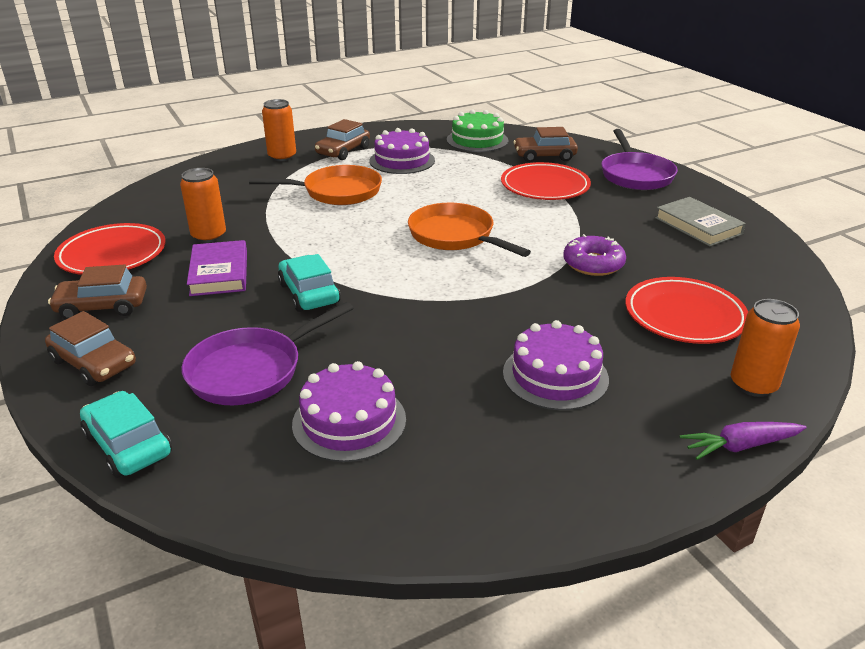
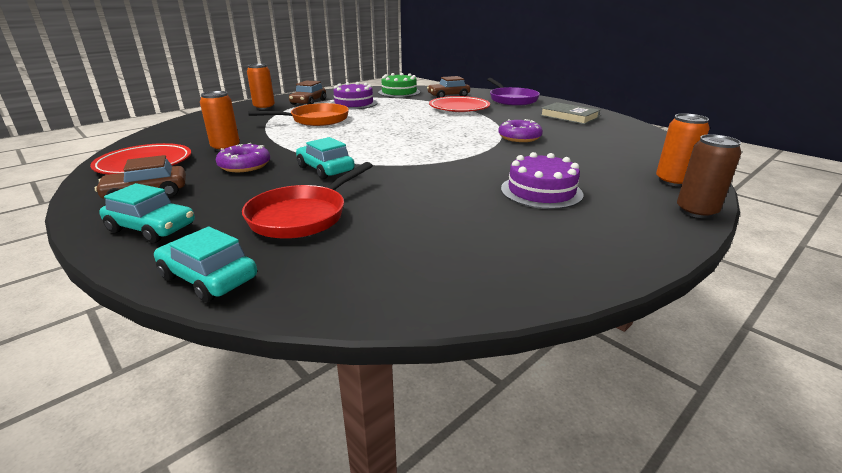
camera: 15 degrees left, 5 degrees down
(94, 363) = (152, 228): brown car -> turquoise car
(219, 273) = (245, 165): purple book -> purple donut
(251, 370) = (302, 216): purple pan -> red pan
(349, 421) = (404, 235): purple cake -> none
(455, 236) = (416, 133): orange pan -> none
(684, 315) = (598, 154): red plate -> none
(740, 446) = (696, 211): purple carrot -> brown can

